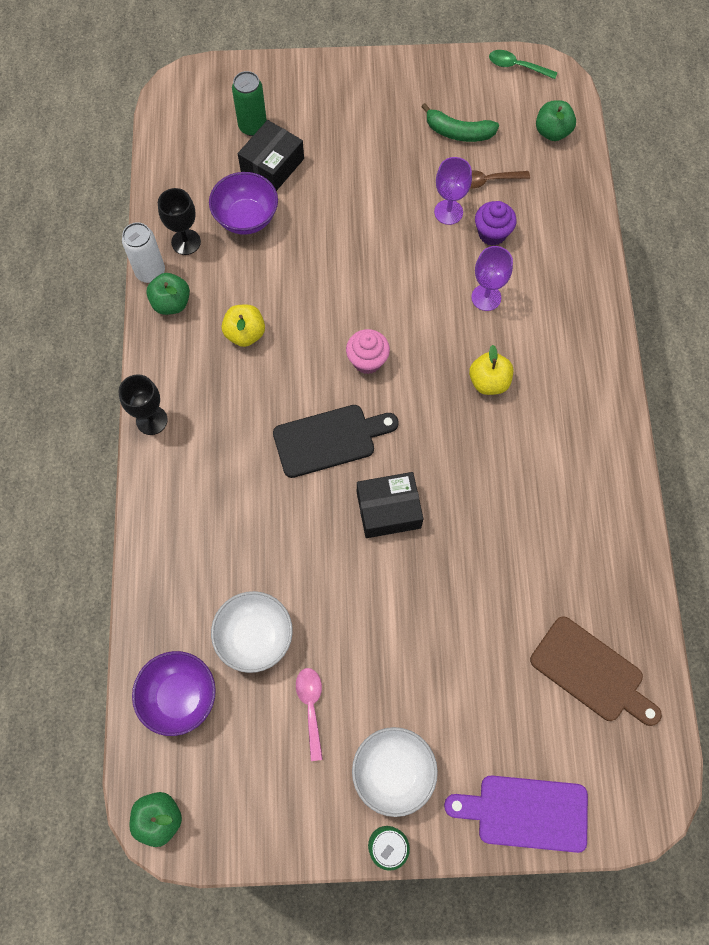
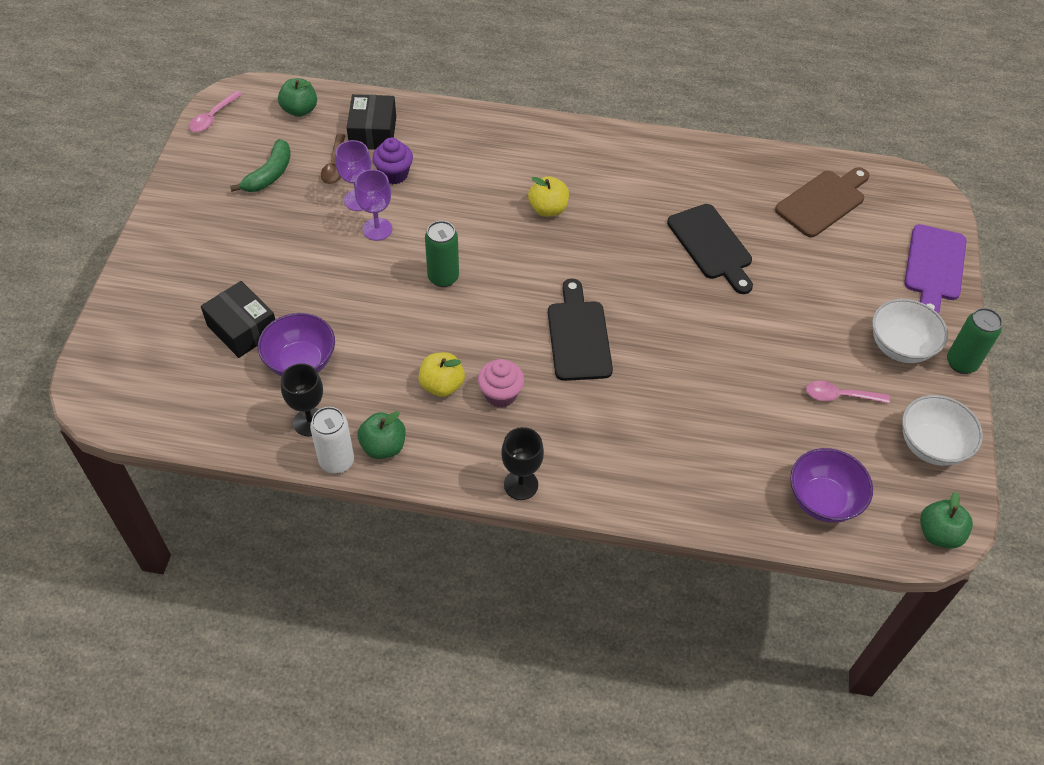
camera: 80 degrees left, 15 degrees down
(253, 127) = (184, 338): green can -> green can (443, 277)
(255, 637) = (769, 429): white bowl -> white bowl (931, 445)
(367, 361) = (502, 291): pink cupcake -> pink cupcake (500, 394)
(388, 510) = (659, 304): black box -> black box (373, 132)
(485, 553) = (711, 245): none -> black cutting board
(486, 297) = (461, 193): purple goblet -> purple goblet (377, 229)
(516, 66) = (212, 117): green spoon -> pink spoon

